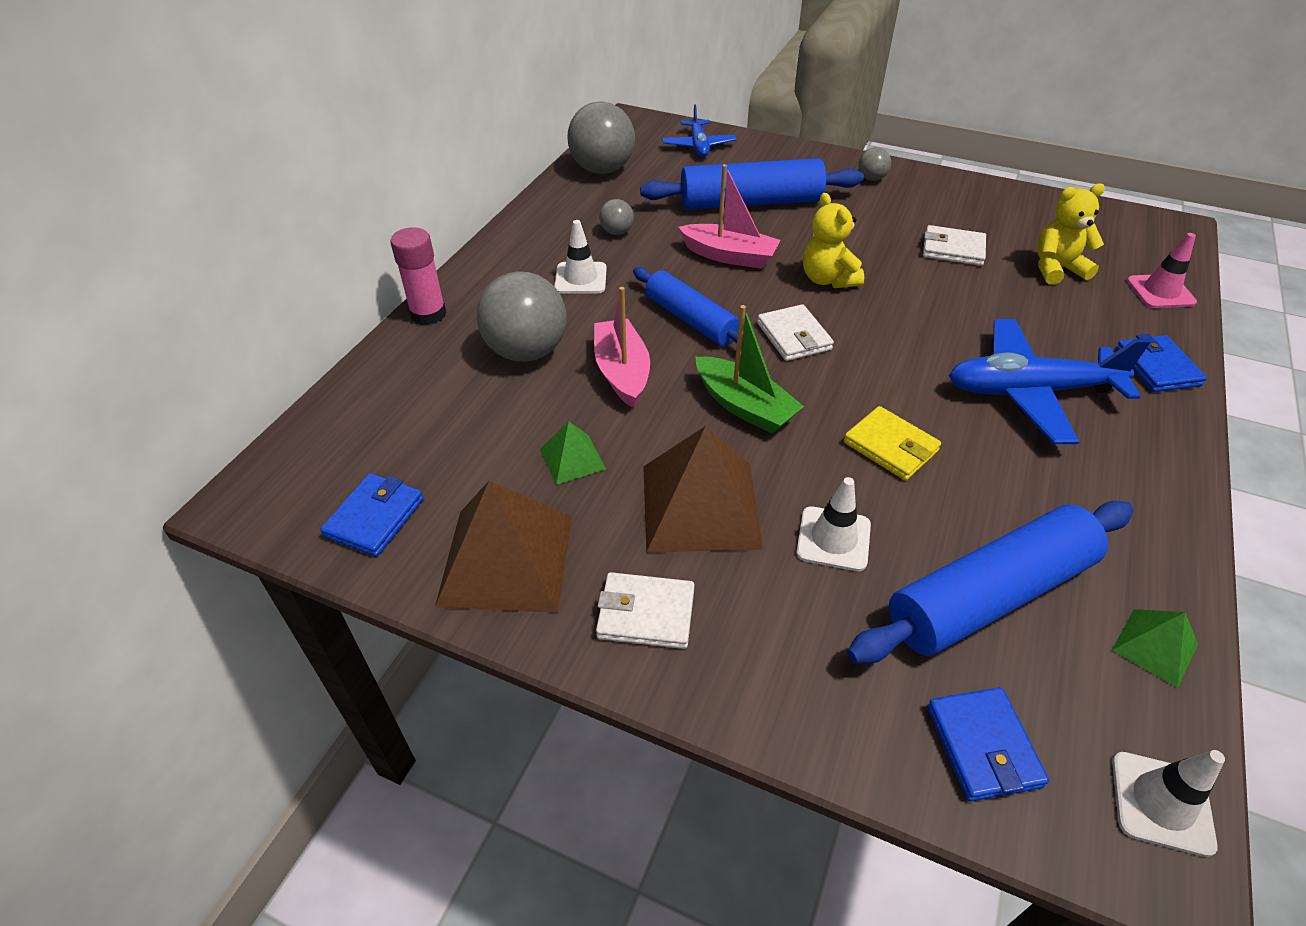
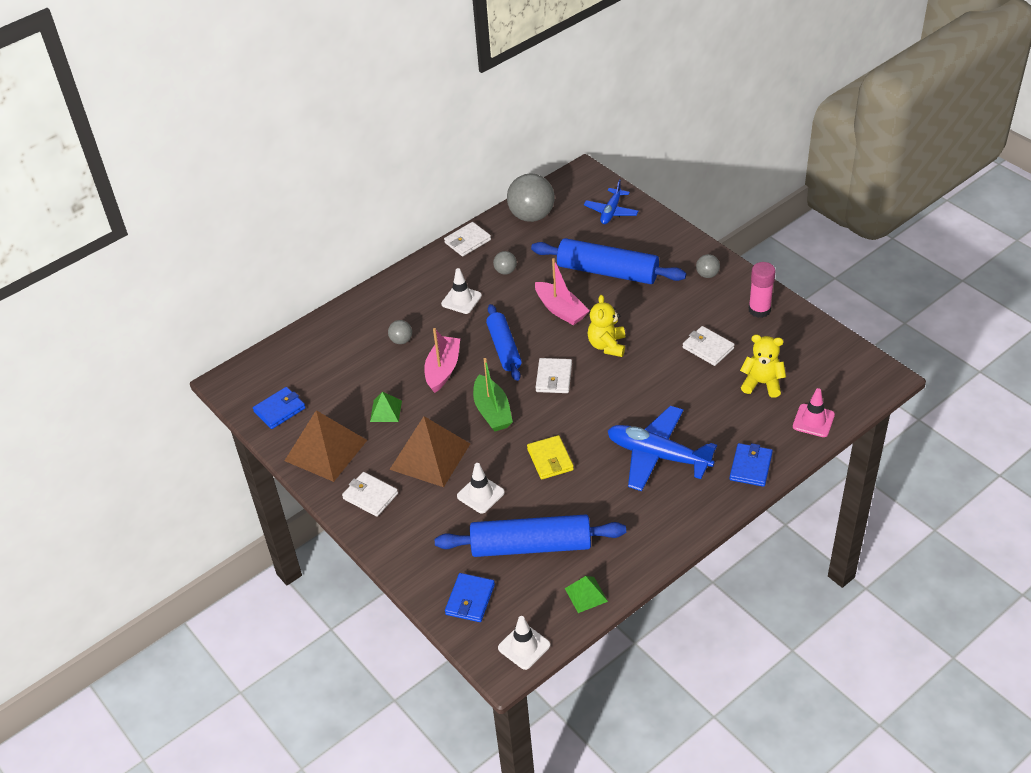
camera: 30 degrees right, 0 degrees up
(428, 314) = (364, 299): pink glue stick -> pink glue stick (759, 310)
(526, 351) = (401, 340): grey ball -> grey ball, size x0.47
(537, 213) = (467, 241): none -> white wallet

